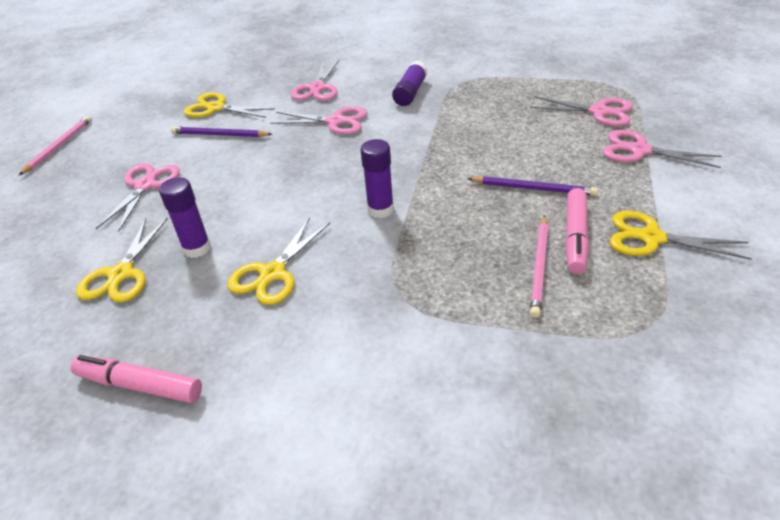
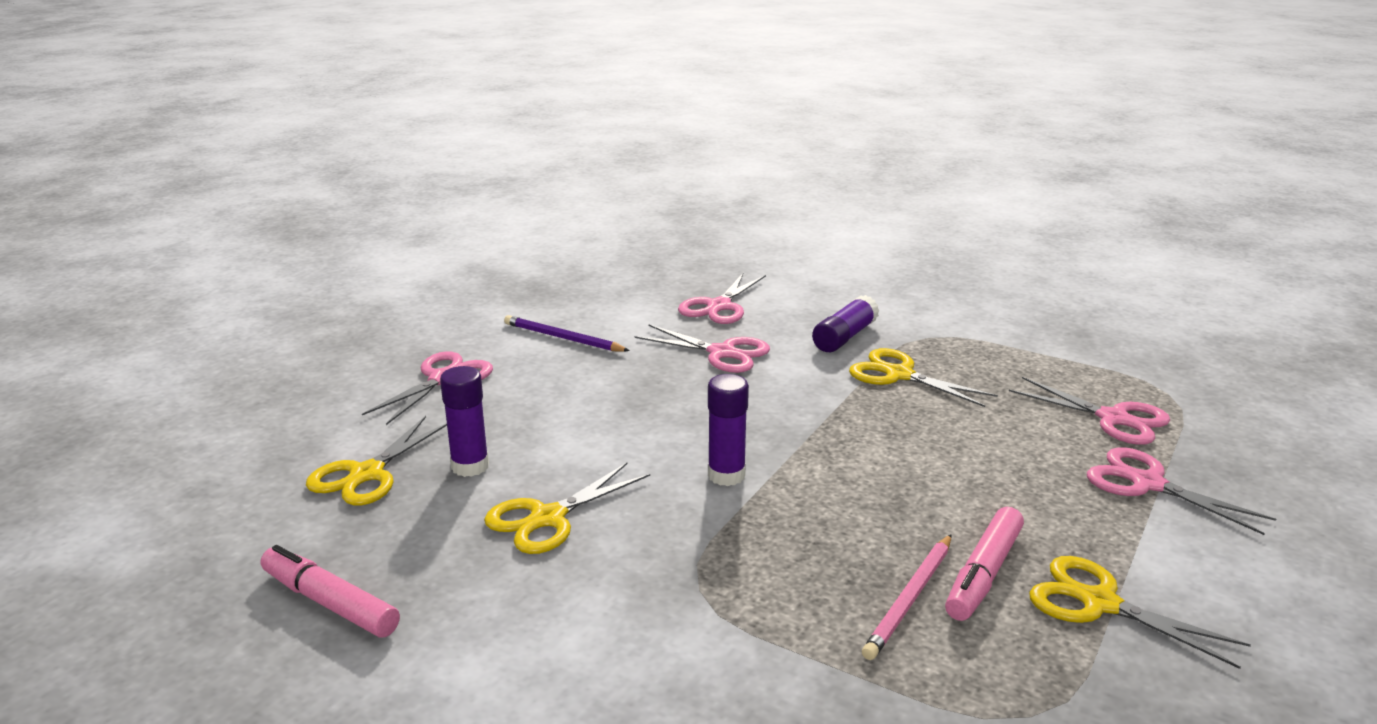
camera: 15 degrees right, 15 degrees down
(59, 146) = (364, 311): pink pencil -> none
(216, 108) = (574, 304): yellow scissors -> yellow scissors (899, 375)
(533, 188) = (956, 498): purple pencil -> none

